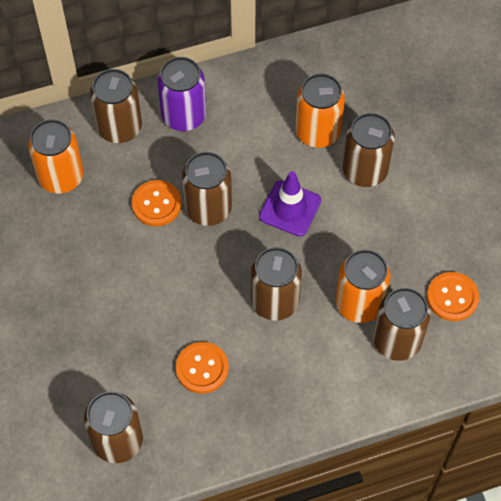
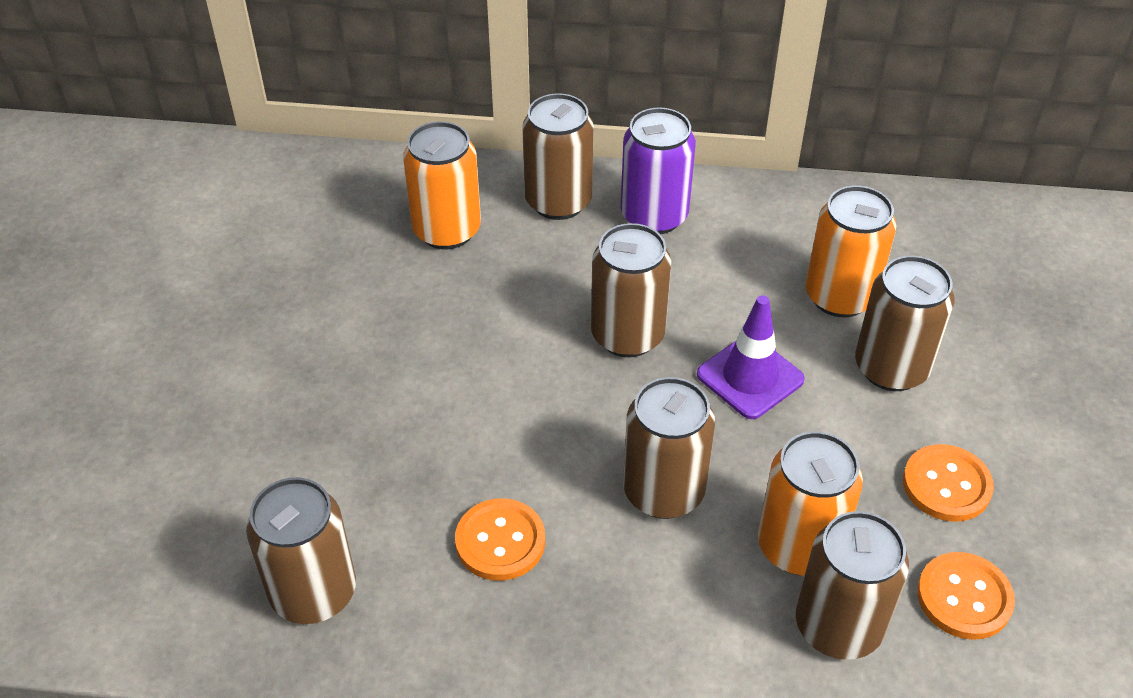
camera: 25 degrees right, 15 degrees down
(156, 204) = (556, 305): orange button -> orange button (946, 485)

